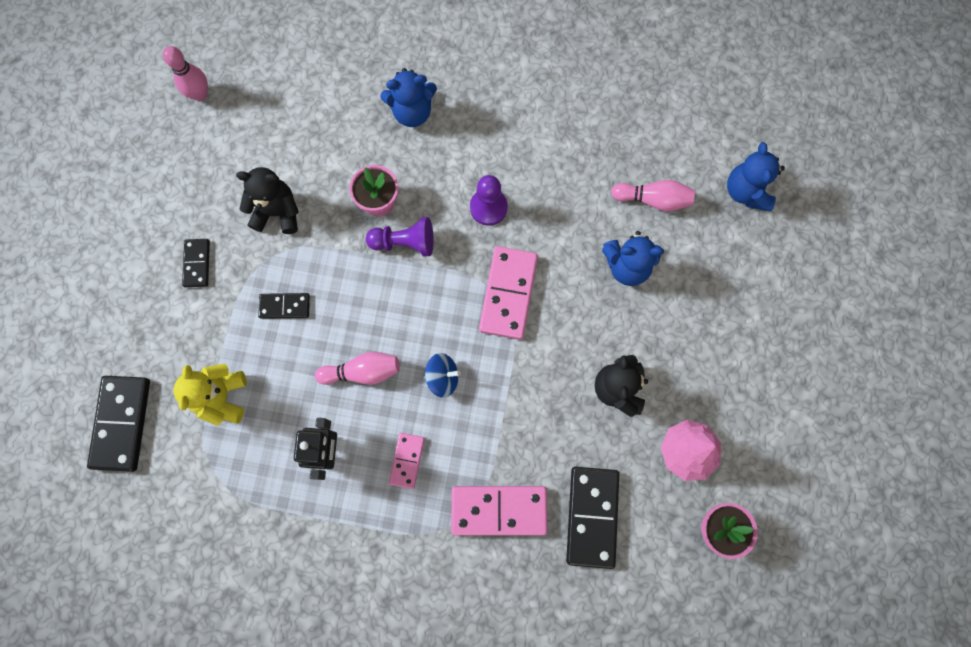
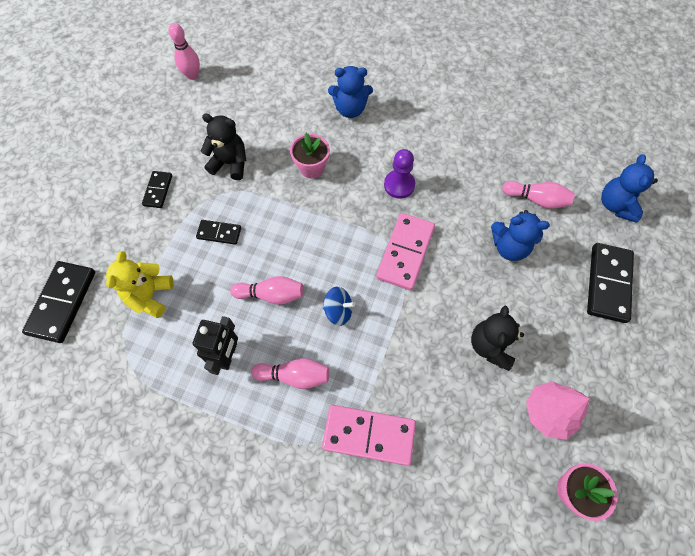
camera: 10 degrees right, 10 degrees down
(405, 242) = (326, 200): purple pawn -> none
(407, 460) = (294, 375): pink domino -> pink bowling pin
(591, 516) = (453, 456): black domino -> black domino (608, 283)

